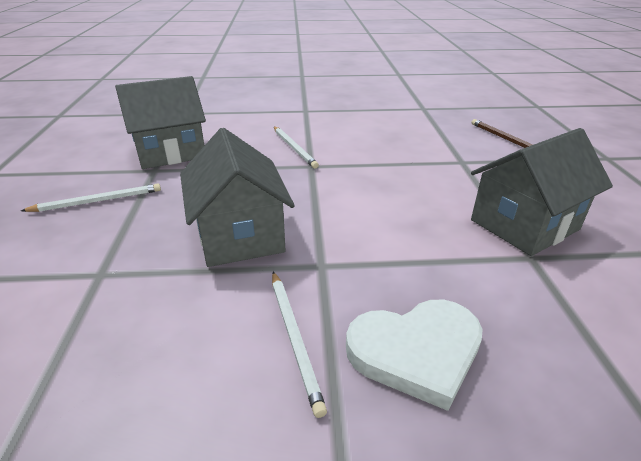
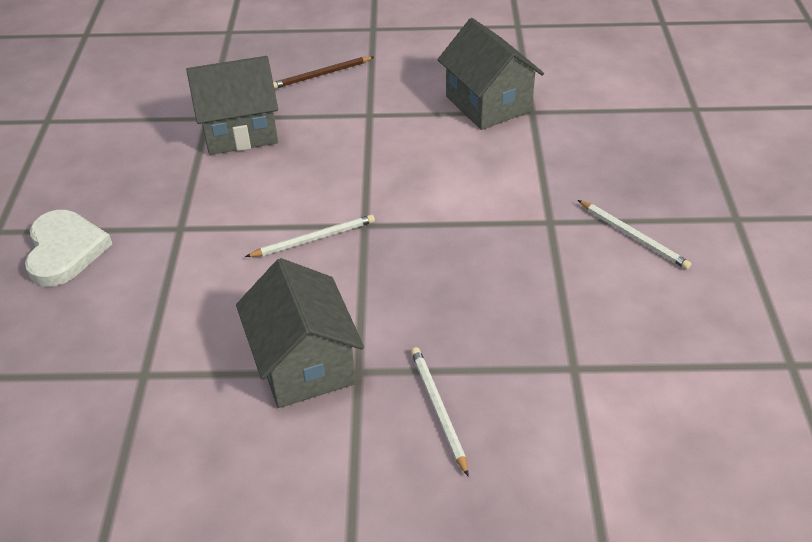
camera: 85 degrees left, 10 degrees up
(240, 235) = (508, 275): grey house -> grey house (240, 131)
(294, 338) = (633, 236): white pencil -> white pencil turned 60 degrees clockwise
(416, 351) = (635, 181): white heart -> white heart (65, 250)

